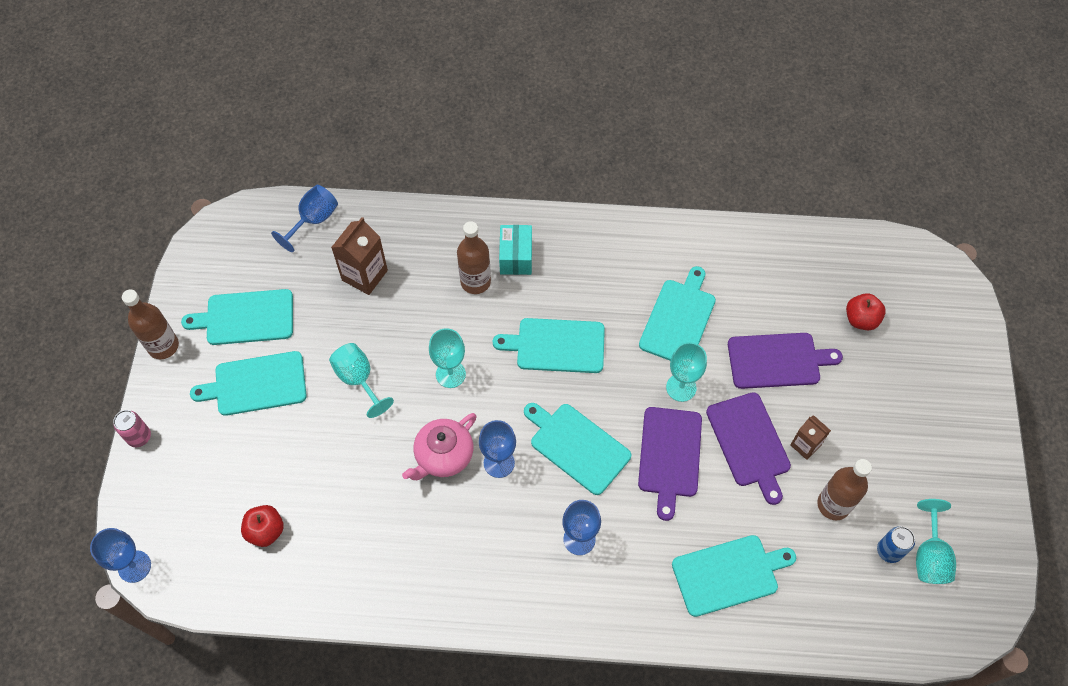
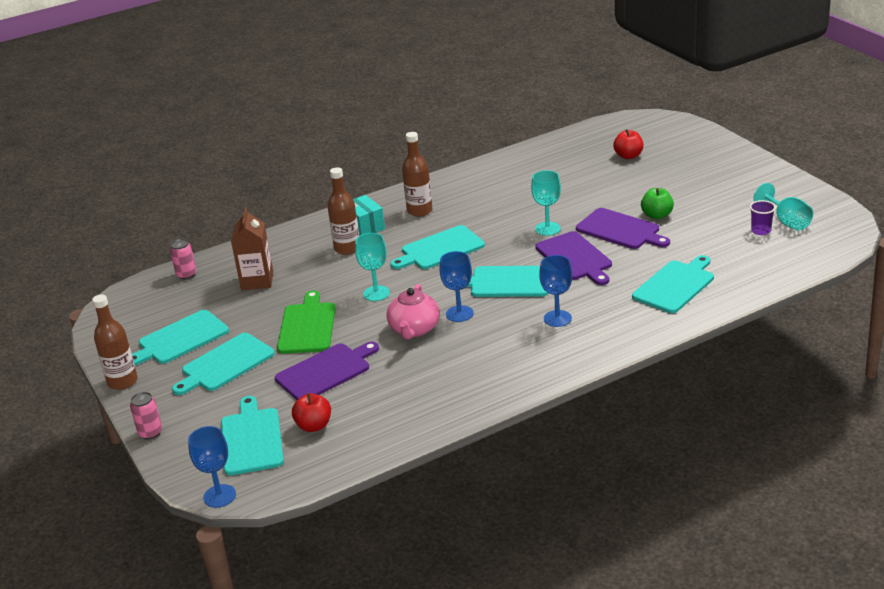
camera: 30 degrees left, 30 degrees down
(313, 220) = (186, 275): blue goblet -> pink can
(358, 379) = (307, 326): turquoise goblet -> green cutting board
(678, 319) = (511, 204): turquoise cutting board -> turquoise cutting board (251, 439)
(777, 361) = (597, 192): purple cutting board -> purple cutting board (326, 371)
(805, 445) = (657, 215): brown carton -> green apple
(833, 505) = (704, 229): brown bottle -> brown bottle (419, 211)
(889, 551) = (761, 230): blue can -> purple cup

